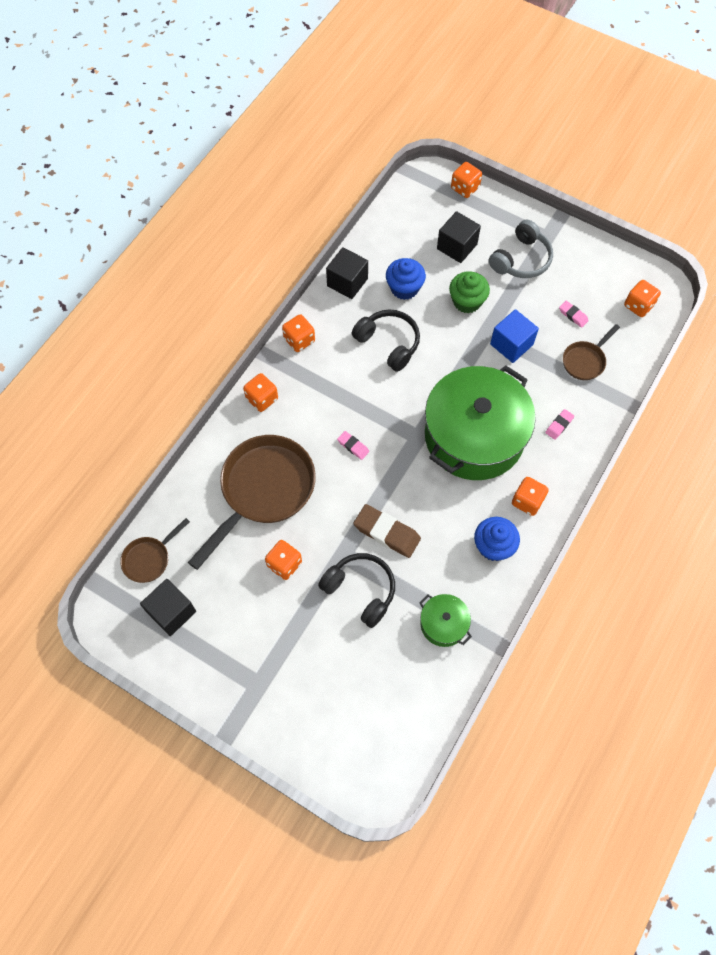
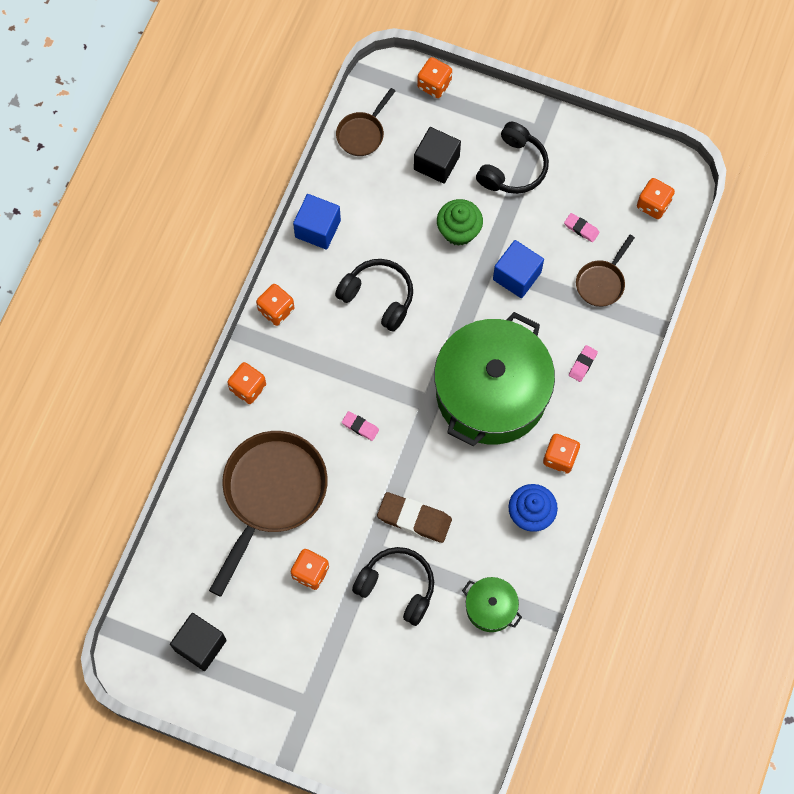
camera: 10 degrees left, 5 degrees up
(149, 558) = (163, 591): brown pan -> brown pan (362, 133)
(347, 282) = (318, 229): black cube -> blue cube
(404, 288) = (384, 225): blue cupcake -> none
(521, 259) = (513, 167): grey headphones -> black headphones

